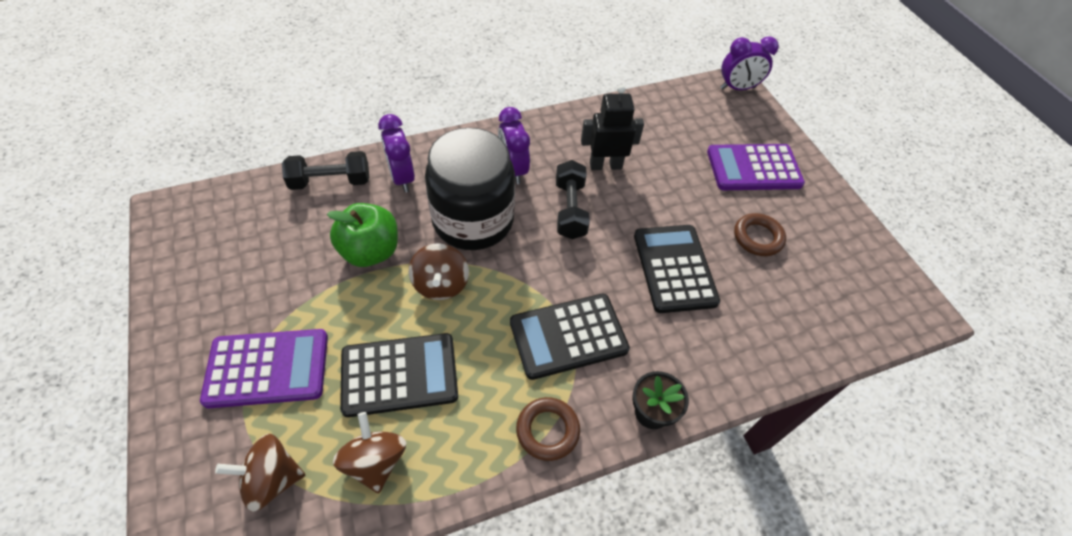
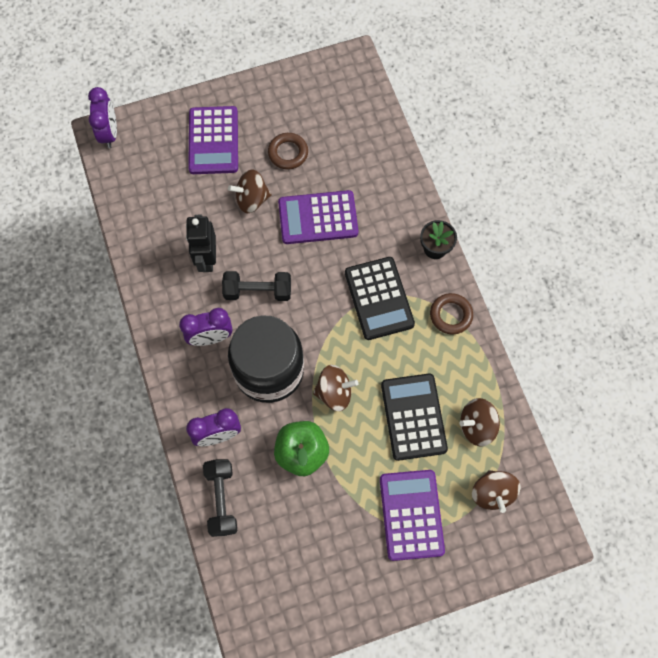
camera: 85 degrees left, 15 degrees up
(674, 268) = (318, 218): black calculator -> purple calculator
(686, 203) = (251, 199): none -> brown spinning top

